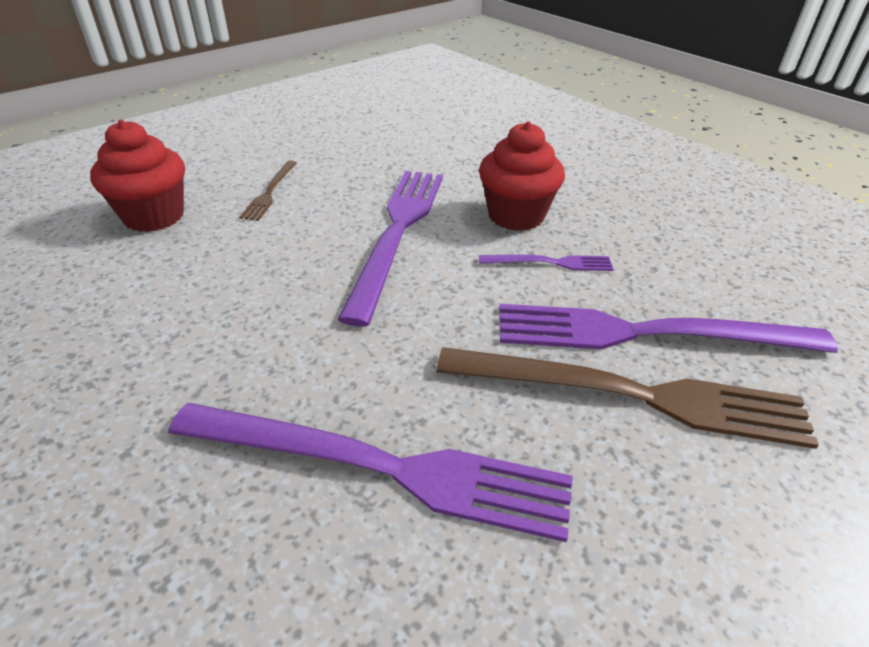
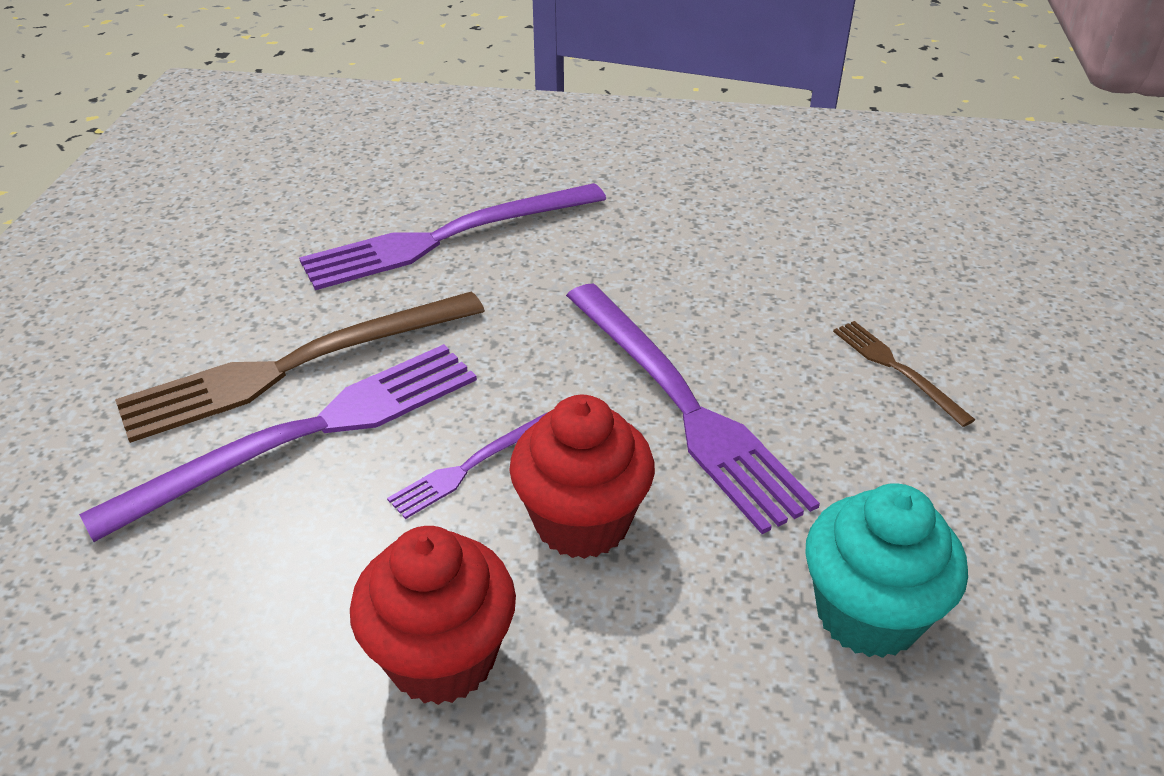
camera: 140 degrees right, 0 degrees up
(154, 216) = (923, 279): red cupcake -> red cupcake (442, 657)
(441, 148) = (868, 614): none -> turquoise cupcake

